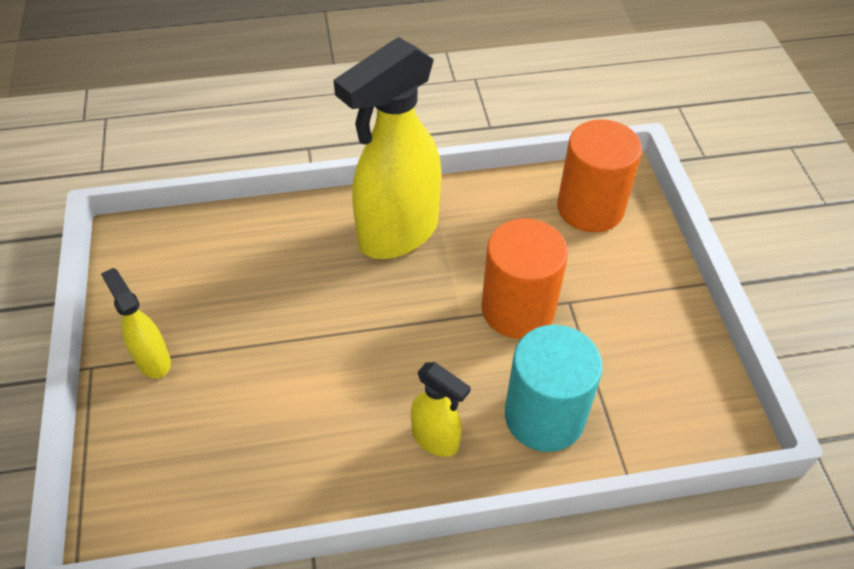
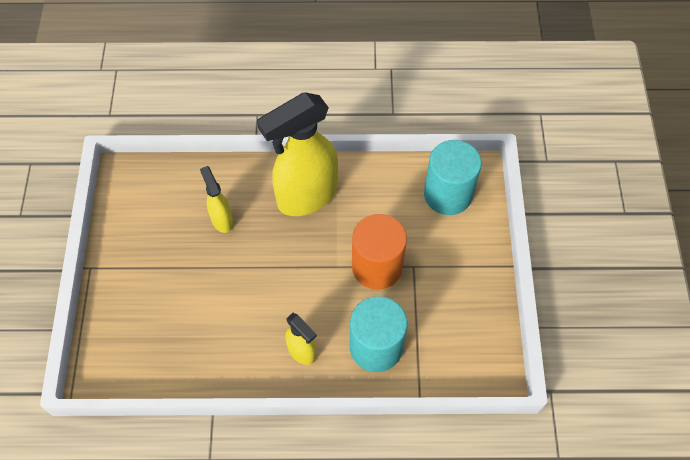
camera: 10 degrees right, 10 degrees up
(152, 360) = (129, 268): yellow spray bottle -> yellow spray bottle (222, 220)
(590, 208) = (448, 194): orange cylinder -> turquoise cylinder

